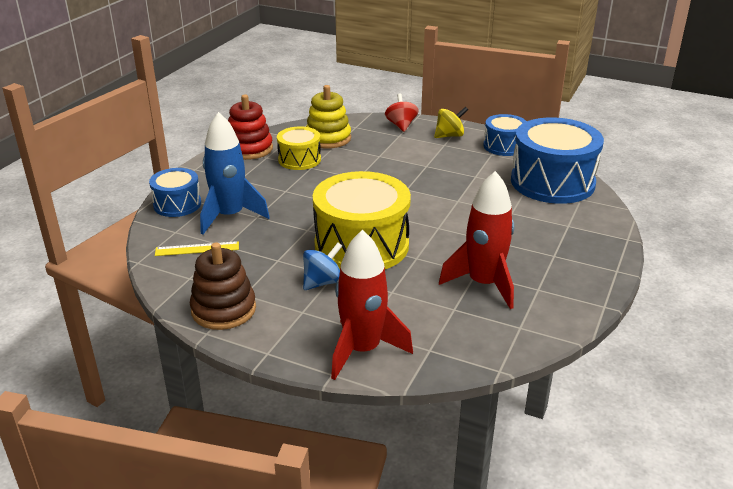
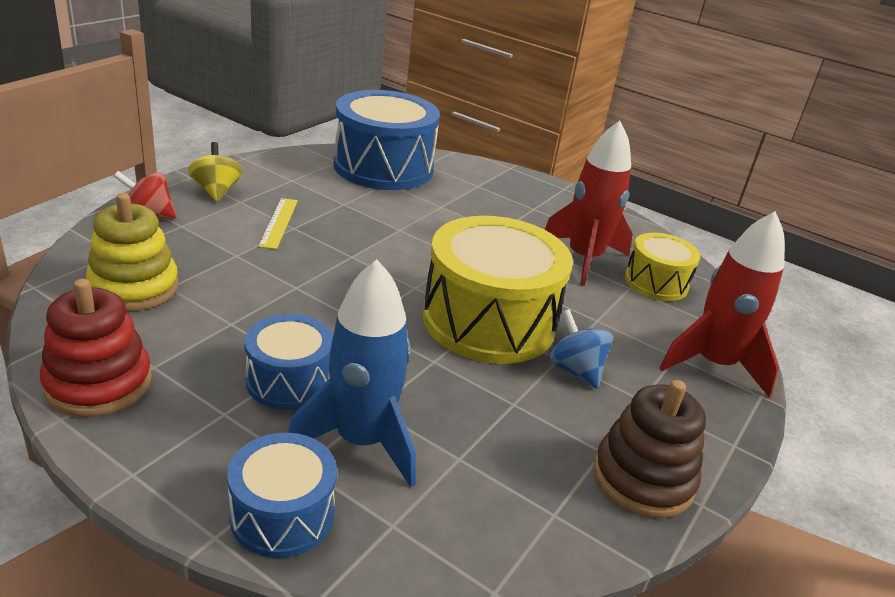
camera: 85 degrees left, 0 degrees up
(197, 249) = (463, 496): yellow ruler -> yellow ruler (278, 223)
(299, 159) = (193, 330): yellow drum -> yellow drum (656, 282)
(504, 146) = (276, 167): blue drum -> blue drum (289, 381)

